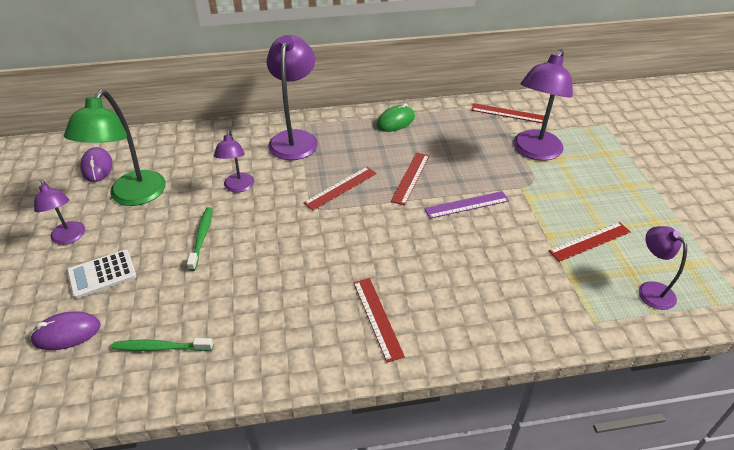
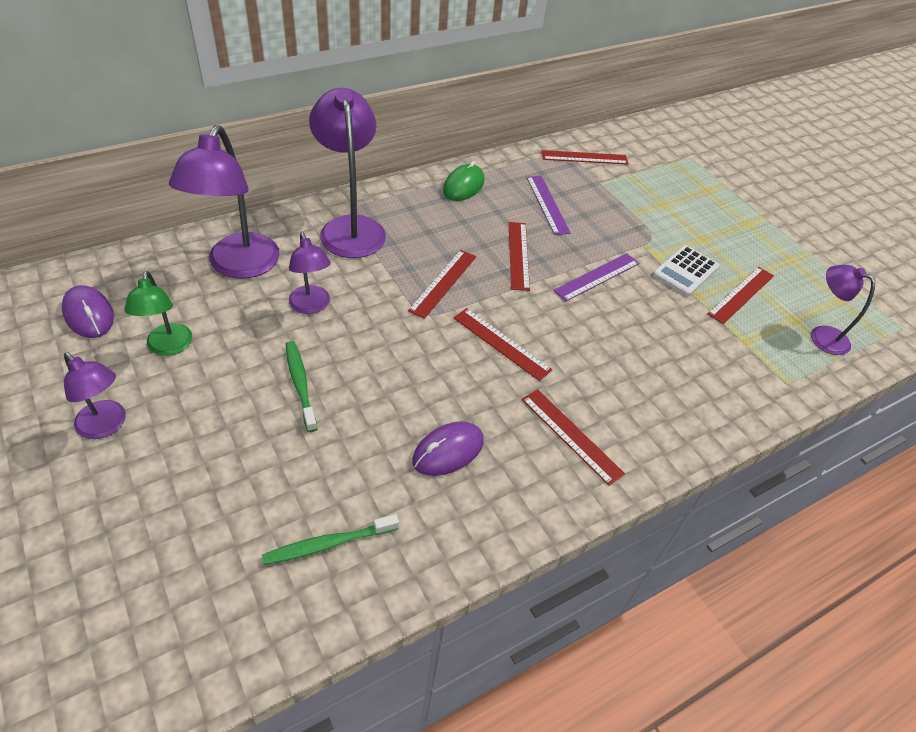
camera: 25 degrees left, 5 degrees up
(67, 333) = (183, 561): purple mouse -> purple mouse (448, 451)
(102, 274) = (187, 466): white calculator -> white calculator (685, 271)
(132, 196) = (168, 347): green lamp -> green lamp, size x0.57
(360, 239) = (501, 343): none -> red ruler
(456, 144) = (547, 204): none -> purple ruler
(534, 152) = (635, 200): purple lamp -> purple lamp (239, 266)

